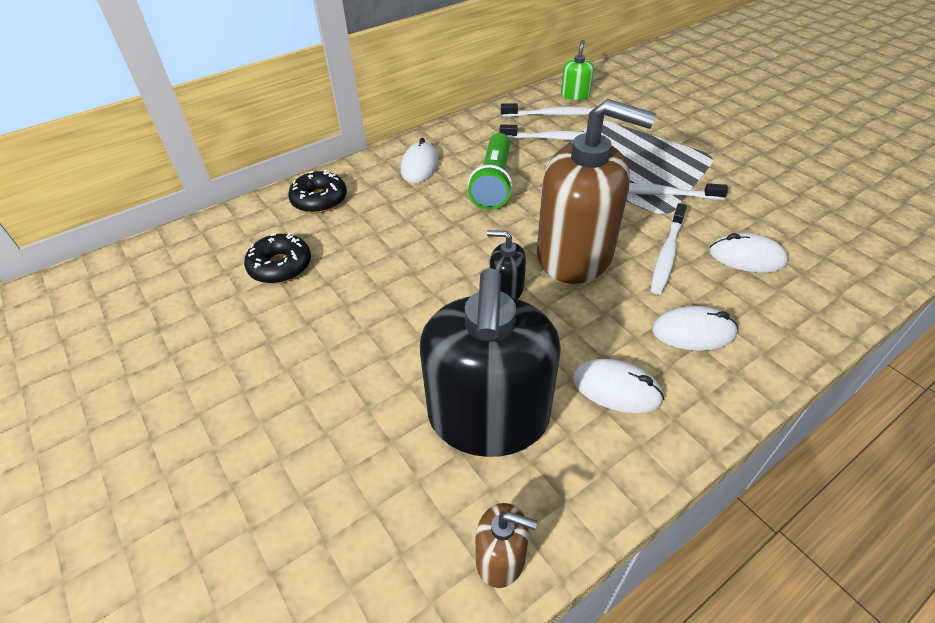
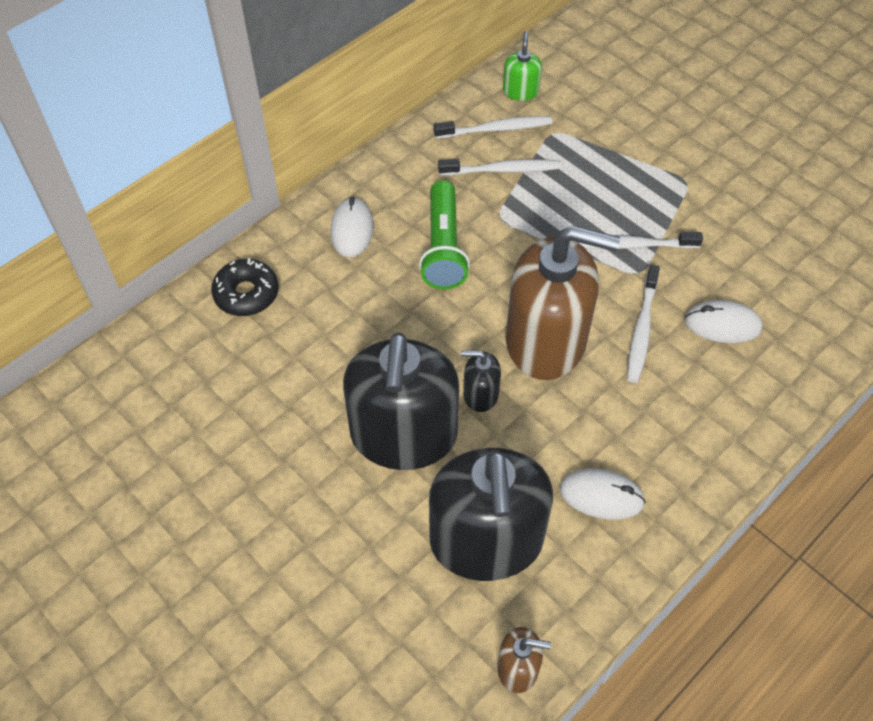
camera: 10 degrees left, 10 degrees up
(280, 266) = (231, 392): black donut -> none
(426, 314) = (403, 435): none -> black soap dispenser
(693, 332) = (670, 423): white mouse -> none

